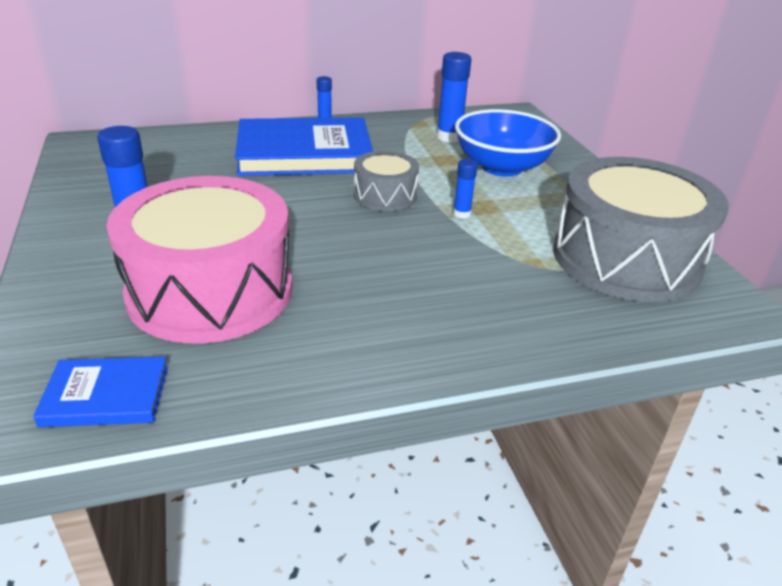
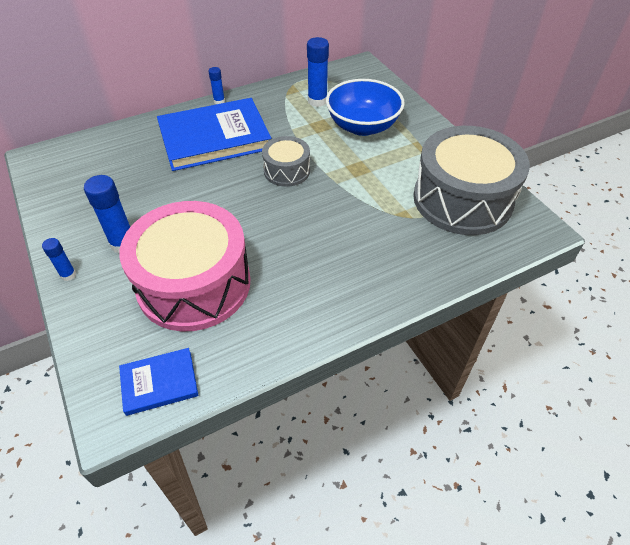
camera: 10 degrees left, 15 degrees up
(462, 214) = (345, 178): blue glue stick -> blue glue stick (68, 275)

